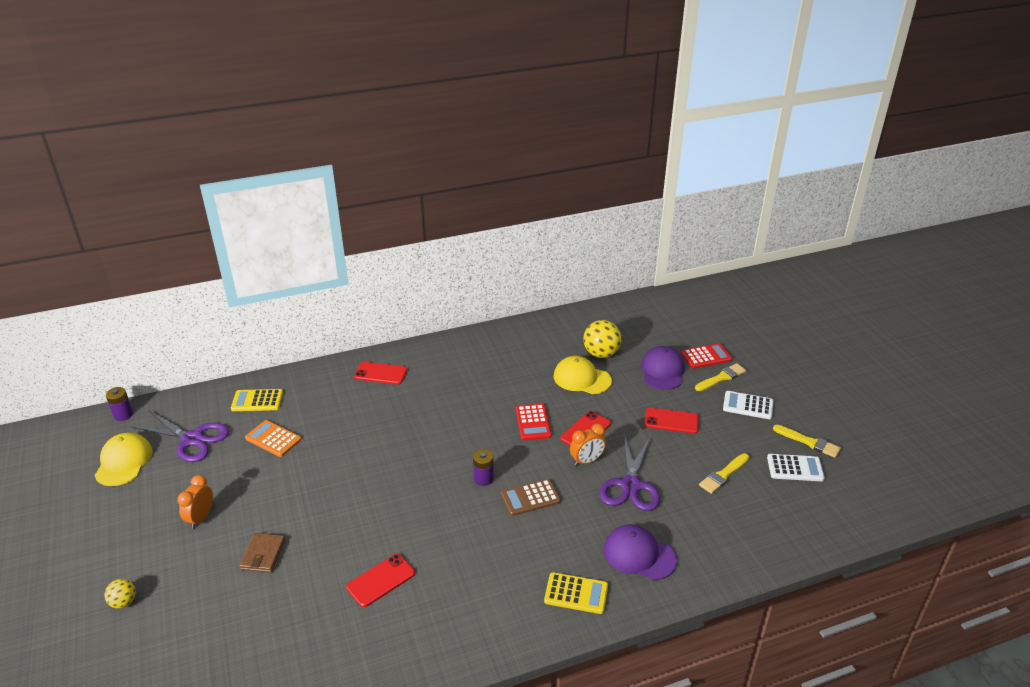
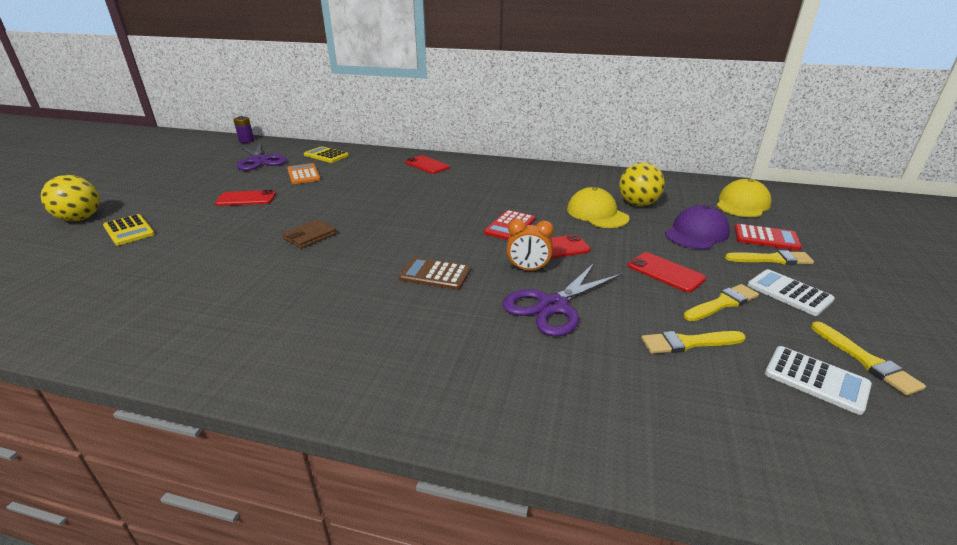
camera: 35 degrees right, 5 degrees down
(124, 462) = (209, 158): yellow cap -> yellow cap (742, 204)
(124, 602) = (80, 219): yellow ball -> yellow ball, size x1.81
(201, 518) = (194, 196): orange clock -> none
(263, 554) = (190, 228): brown wallet -> brown wallet (310, 236)
(381, 580) = (230, 277): red phone -> red phone (246, 199)
(483, 479) = (413, 246): purple battery -> none
(576, 593) = (369, 372): yellow calculator -> yellow calculator (129, 230)
(639, 554) = (486, 371): purple cap -> none
(720, 433) = (722, 303): none -> yellow brush

